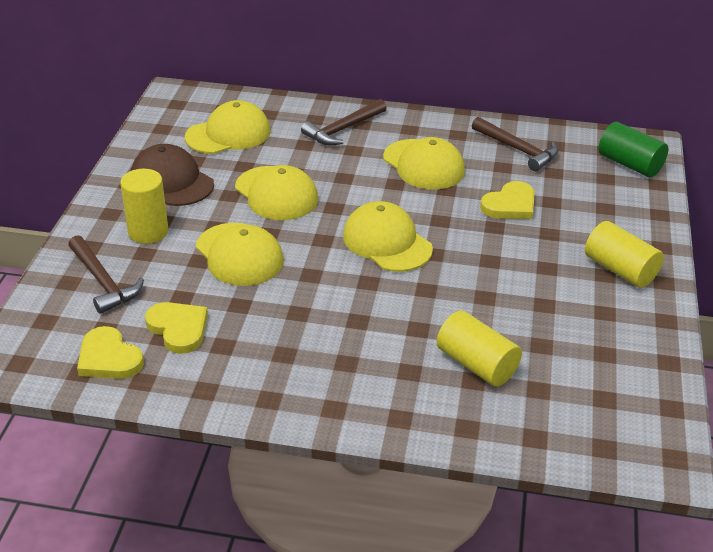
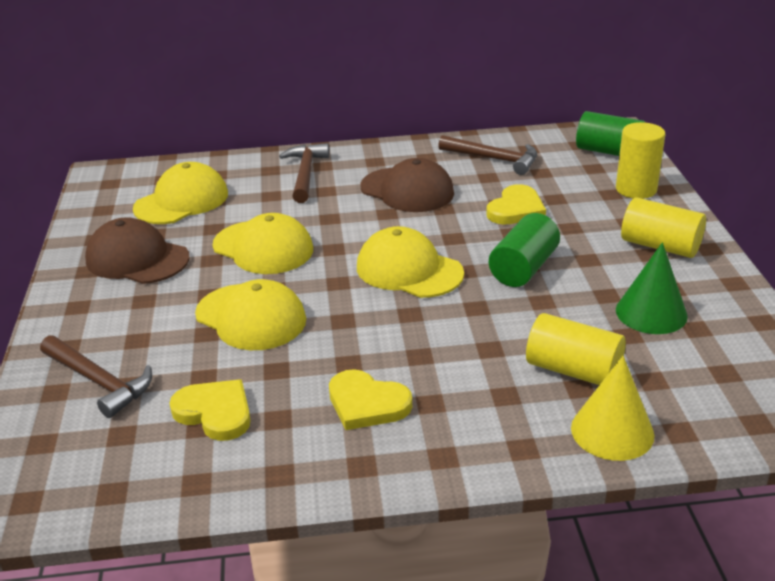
camera: 15 degrees left, 5 degrees down
(109, 358) = (142, 467): yellow heart -> yellow heart (367, 403)
(148, 232) = (132, 316): yellow cylinder -> yellow cylinder (636, 189)
(343, 129) = (305, 174): brown hammer -> brown hammer turned 150 degrees clockwise
(423, 165) = (407, 190): yellow cap -> brown cap
(479, 423) = (612, 431): none -> yellow cone
(485, 263) = (523, 268): none -> green cylinder
(573, 330) = (651, 313): none -> green cone

